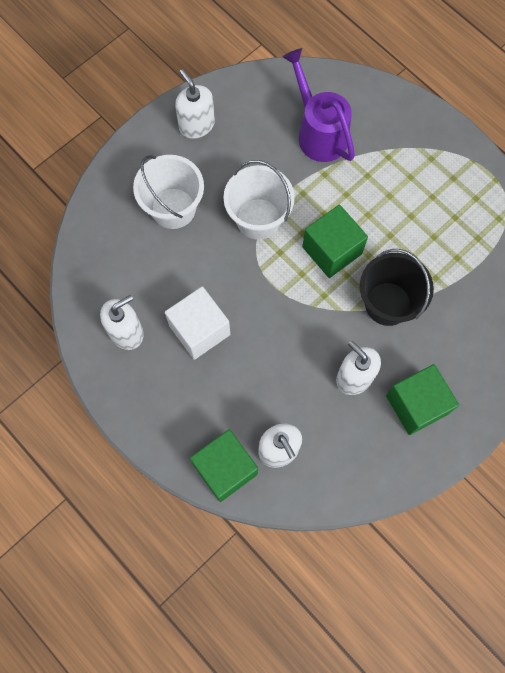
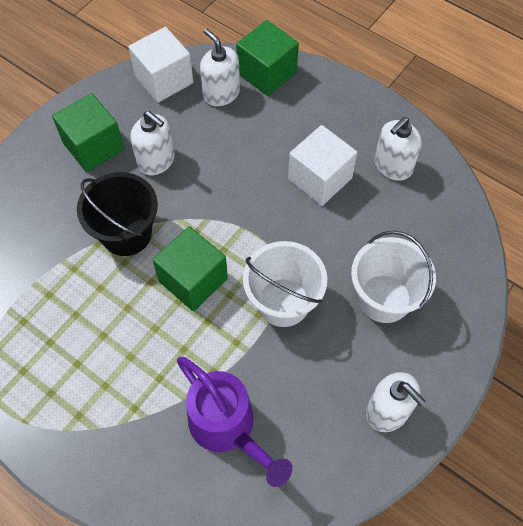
camera: 170 degrees right, 10 degrees down
(338, 479) = (164, 79): none -> white cube

